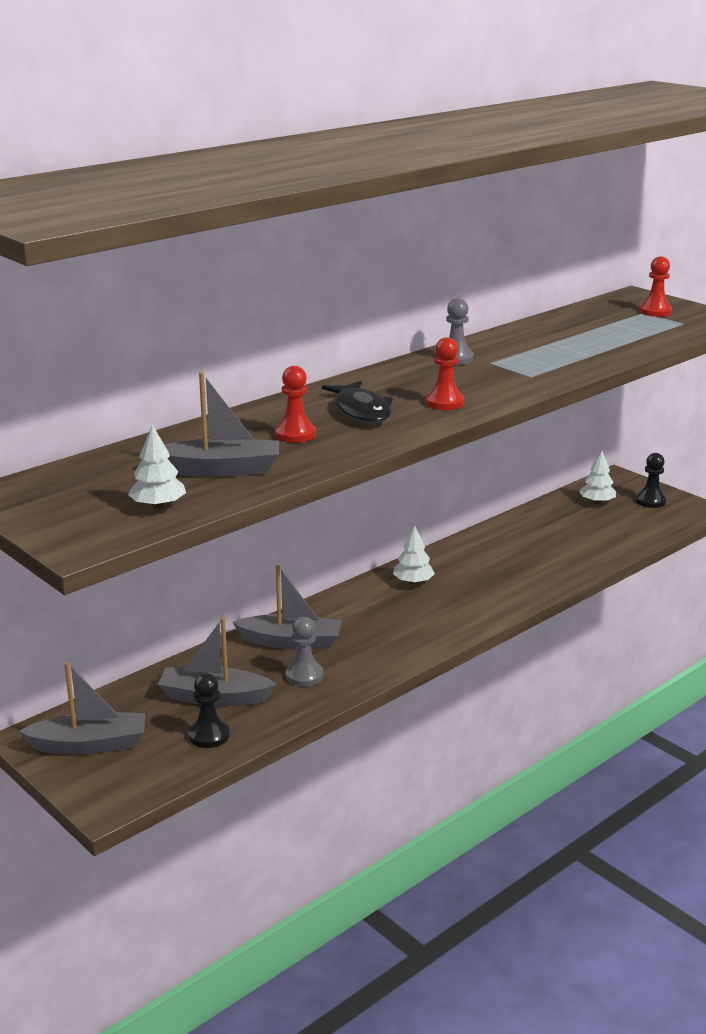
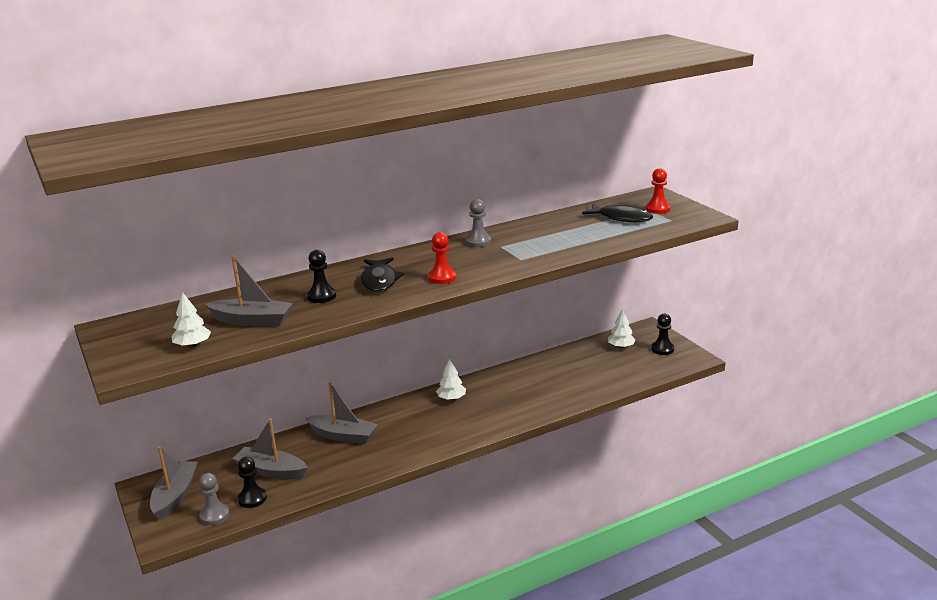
camera: 15 degrees right, 0 degrees up
(90, 744) = (175, 496): grey boat -> grey boat turned 90 degrees counterclockwise
(295, 434) = (321, 296): red pawn -> black pawn
(304, 675) = (338, 462): grey pawn -> grey pawn (214, 515)
(619, 323) = (621, 218): none -> black fish

